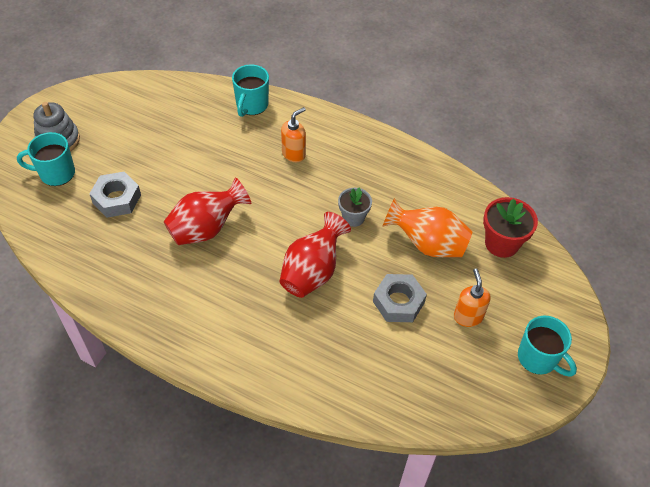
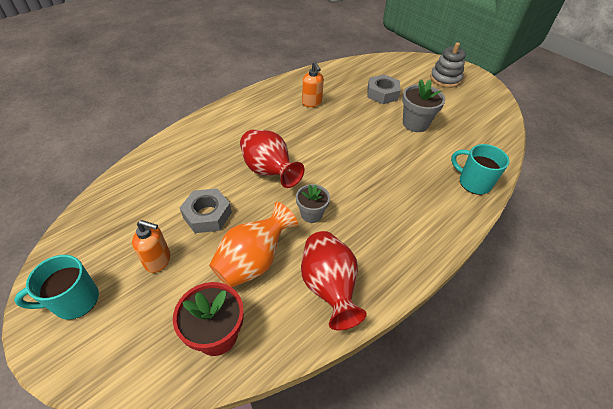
camera: 110 degrees right, 5 degrees down
(56, 173) = (413, 74): turquoise mug -> none
(171, 158) = (415, 123): none -> grey flower pot
(206, 228) = (338, 127): red vase -> red vase (329, 287)
(294, 154) = (403, 195): orange soap dispenser -> orange soap dispenser (312, 103)

